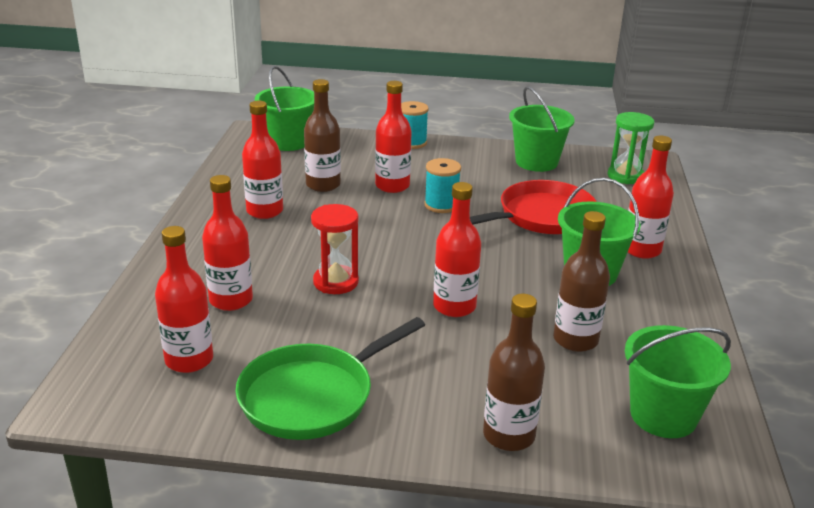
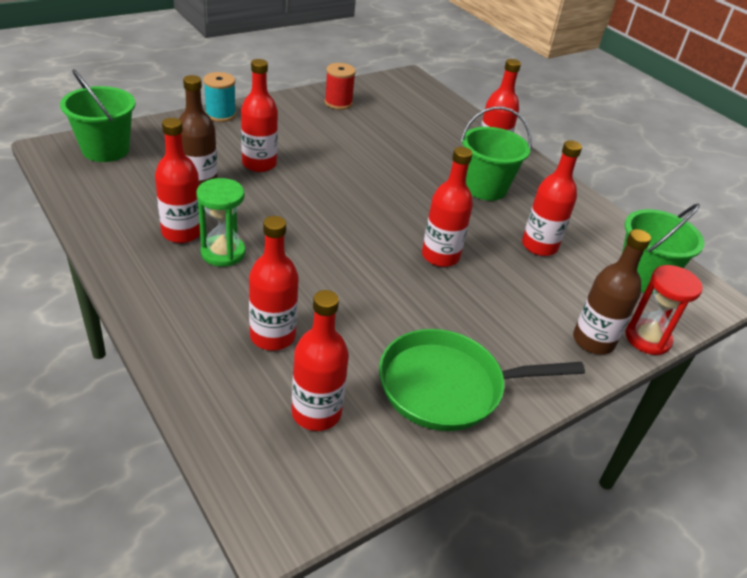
camera: 45 degrees left, 10 degrees up
(313, 396) = (448, 386): green pan -> green pan turned 75 degrees clockwise
(335, 282) = (333, 276): red hourglass -> red hourglass (647, 338)
(441, 205) = (320, 168): turquoise spool -> none
(536, 162) = (338, 103): green bucket -> red spool
(541, 216) = (400, 152): red pan -> none
(575, 340) = (539, 246): brown bottle -> red bottle
(625, 176) = (410, 96): green hourglass -> green hourglass (223, 253)

